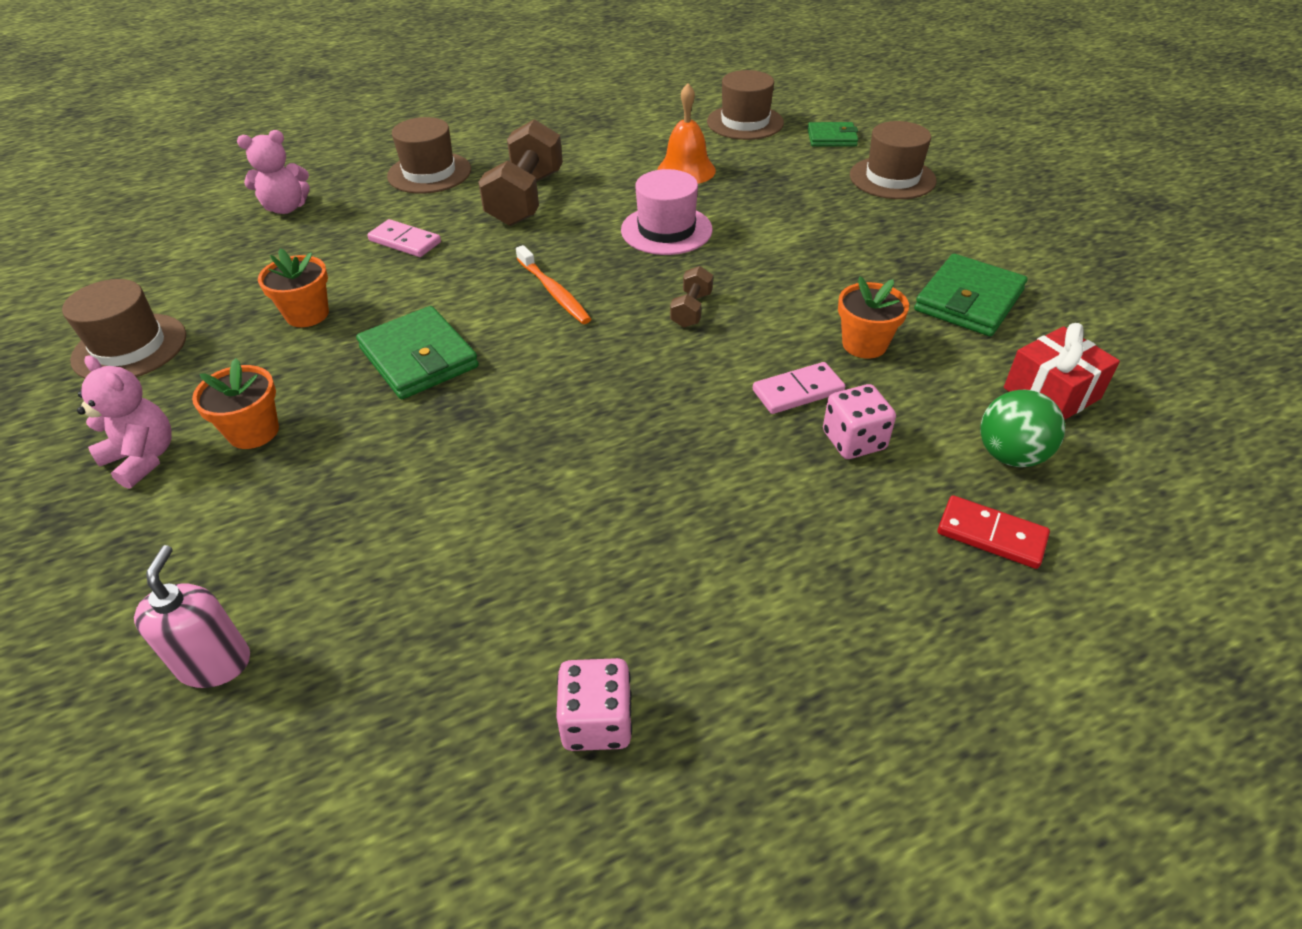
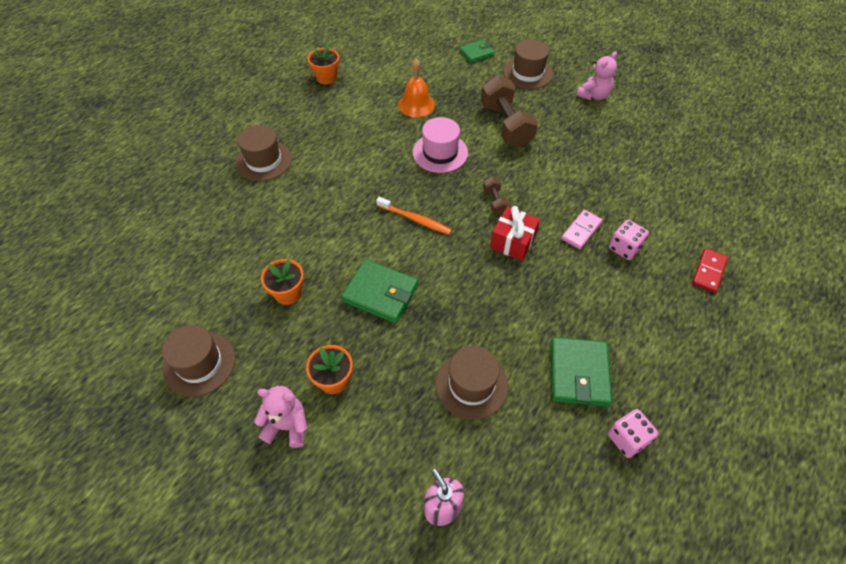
camera: 30 degrees left, 10 degrees up
(286, 208) = (194, 222): pink teddy bear -> pink teddy bear (593, 95)
(405, 241) = (297, 218): pink domino -> none
(526, 198) = (342, 159): brown dumbbell -> brown dumbbell (506, 125)
(745, 122) = (420, 56): brown hat -> brown hat (471, 385)
(864, 344) = (590, 189): orange flower pot -> orange flower pot (326, 77)
(968, 300) = (616, 143): green wallet -> green wallet (578, 373)
(991, 535) = (708, 271): red domino -> red domino turned 60 degrees counterclockwise
(1010, 455) = (690, 226): green ball -> none
(1051, 393) = (684, 185): red gift -> red gift (512, 241)

